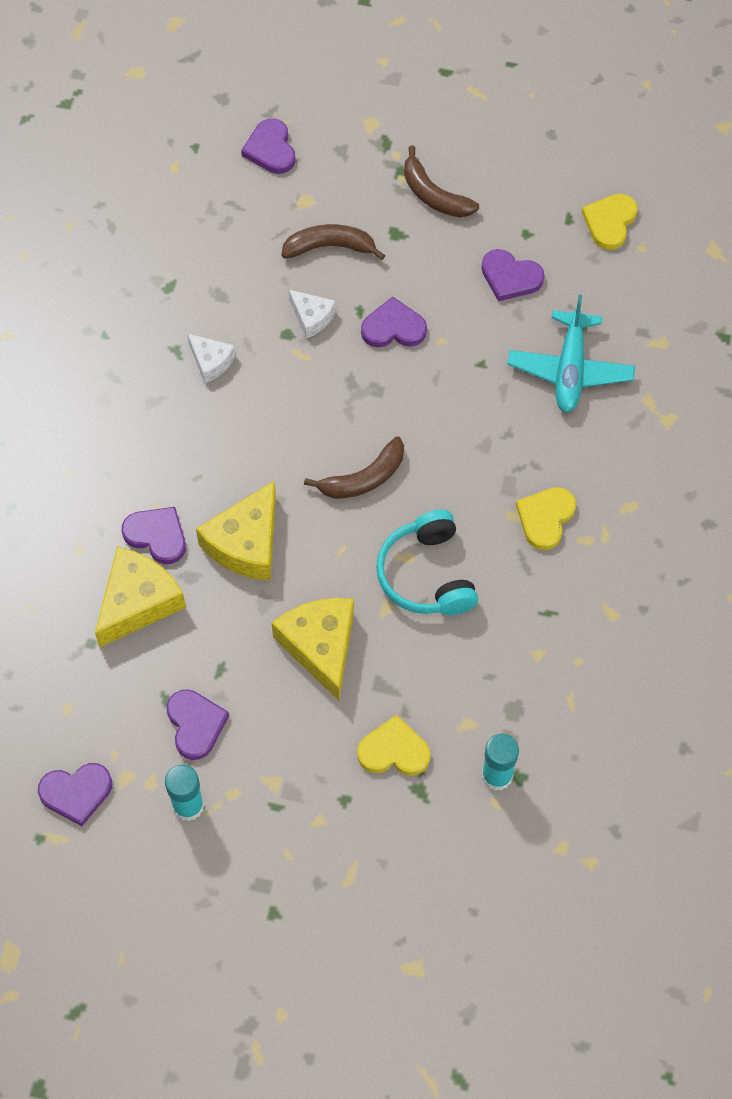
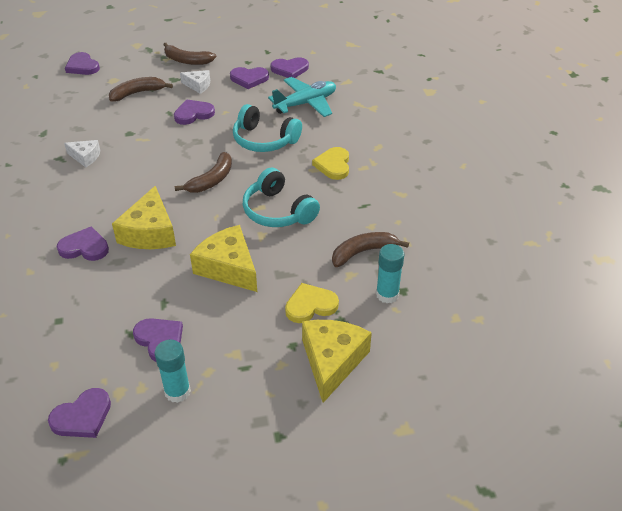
camera: 25 degrees left, 20 degrees down
(138, 602) = (86, 286): yellow cheese -> yellow cheese (332, 361)
(311, 317) = (141, 122): white cheese -> white cheese (198, 85)
(471, 426) = (264, 140): none -> turquoise headphones
(503, 695) = (363, 252): none -> brown banana
(570, 370) = (306, 103): turquoise plane -> turquoise plane turned 105 degrees counterclockwise
(584, 278) = (290, 69): none -> purple heart
(610, 222) = (289, 47): yellow heart -> none

